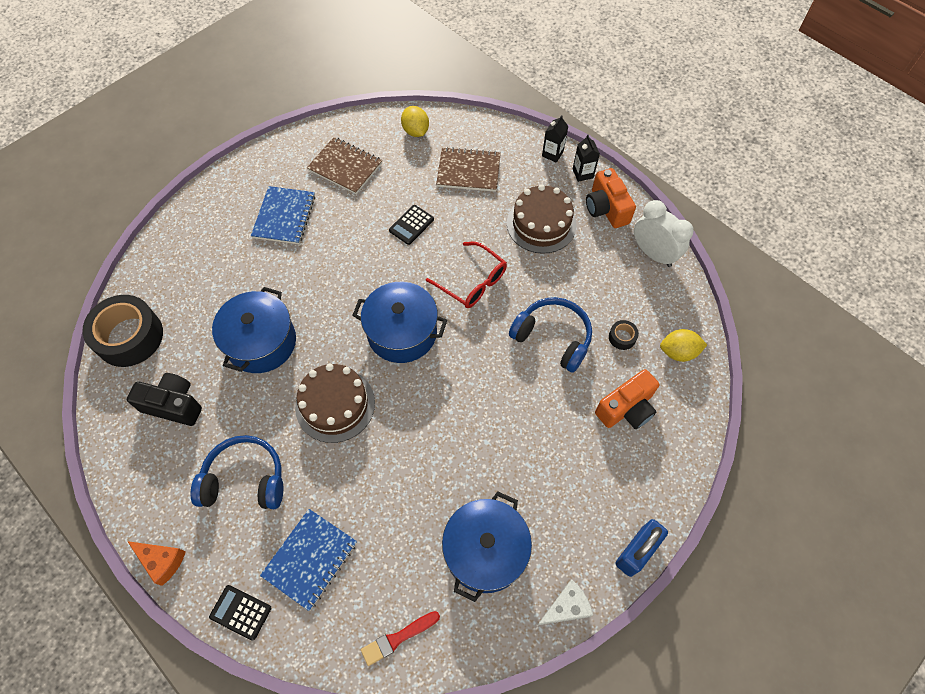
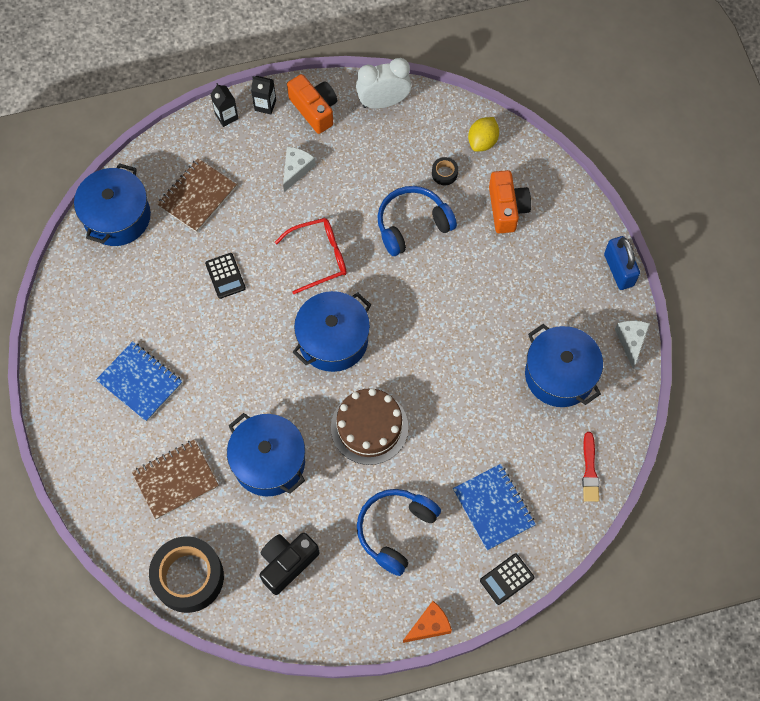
camera: 60 degrees left, 5 degrees up
(345, 167) = (117, 300): brown notebook -> brown notebook (175, 480)
(415, 131) = (117, 217): yellow lemon -> blue pot
(541, 224) = (296, 169): brown cake -> white cheese
(606, 208) = (314, 109): orange camera -> orange camera turned 135 degrees counterclockwise

